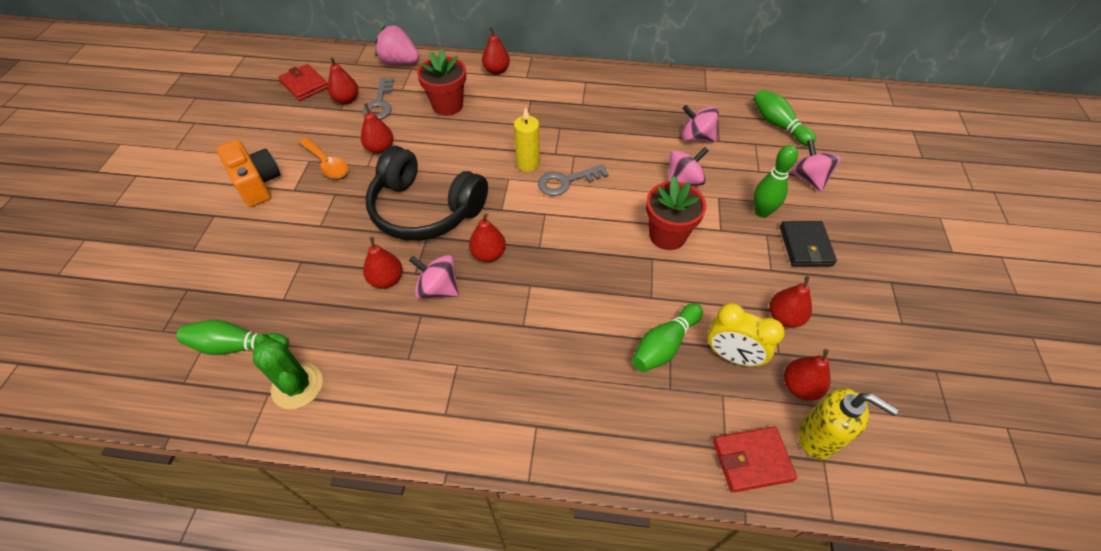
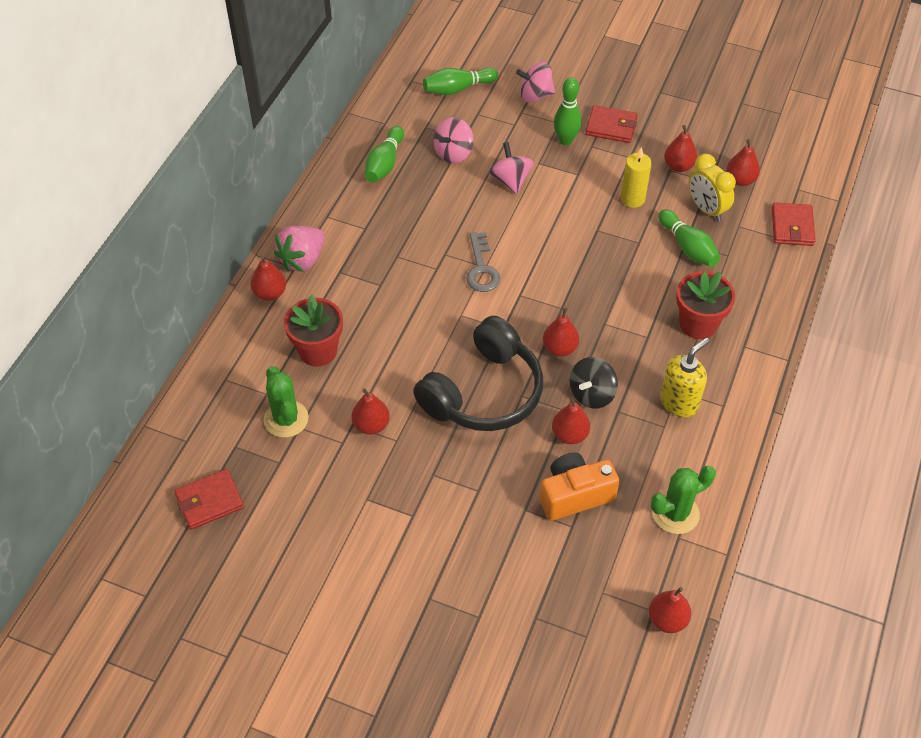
camera: 75 degrees left, 0 degrees up
(236, 346) = (620, 565): green bowling pin -> green bowling pin (384, 163)
(257, 183) = (389, 553): orange camera -> orange camera (575, 495)
(327, 164) = (380, 479): orange spoon -> none
(346, 100) = (263, 454): red pear -> red pear (667, 620)
(380, 104) = (286, 419): grey key -> green cactus
(399, 62) = (206, 390): pink strawberry -> pink strawberry (302, 260)
(438, 289) = (592, 394): pink spinning top -> black spinning top
(528, 163) = (444, 294): yellow candle -> yellow candle (632, 199)
(667, 235) = (574, 212): red flower pot -> red flower pot (698, 324)
(732, 355) = (706, 209): yellow clock -> yellow clock turned 105 degrees clockwise
(805, 246) = (611, 127): black wallet -> red wallet
(818, 437) = (781, 185): yellow soap dispenser -> yellow soap dispenser (679, 402)

